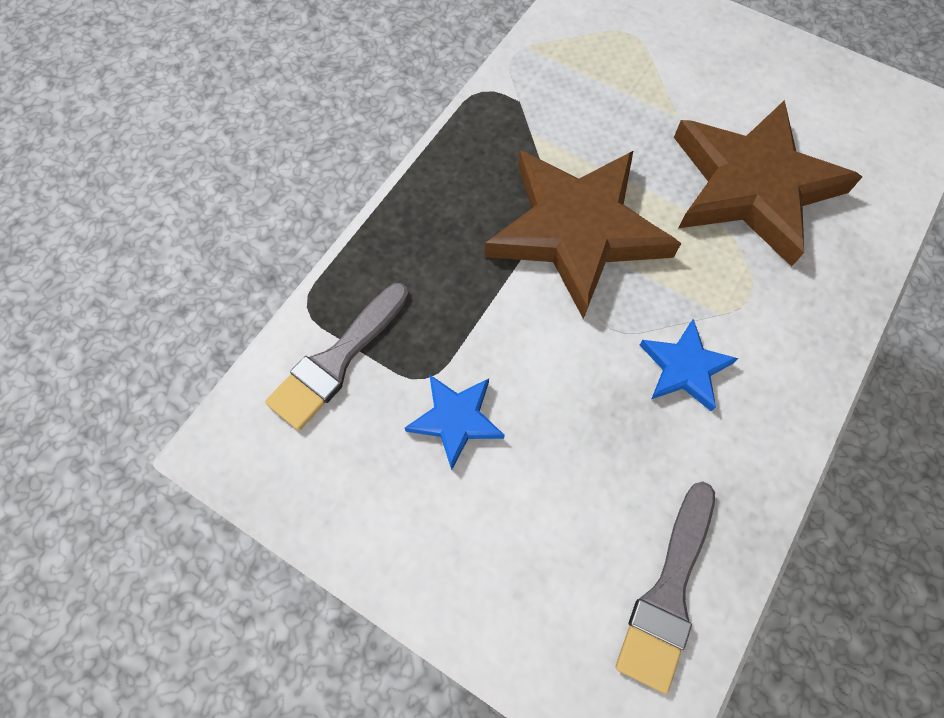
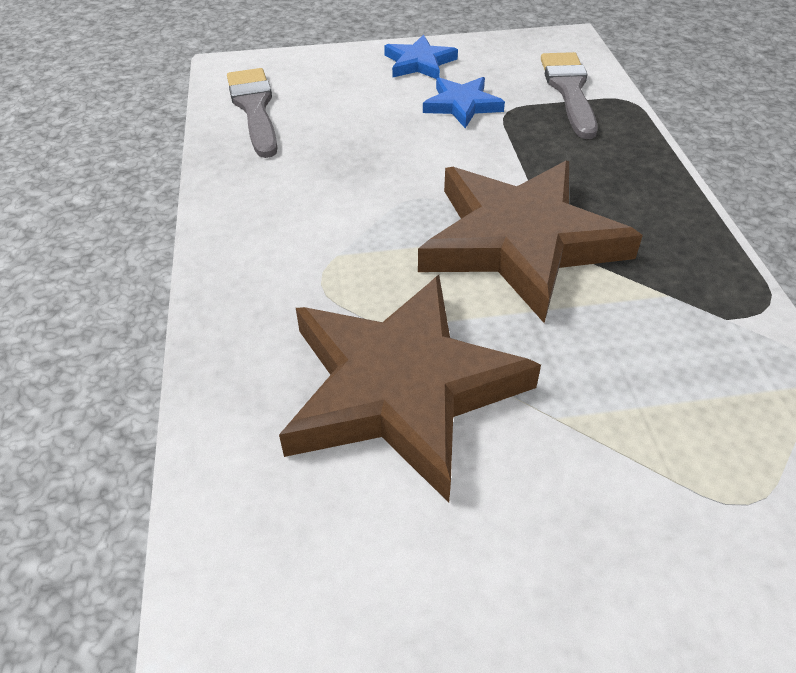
camera: 140 degrees right, 20 degrees down
(685, 368) = (336, 206): blue star -> blue star (419, 63)

